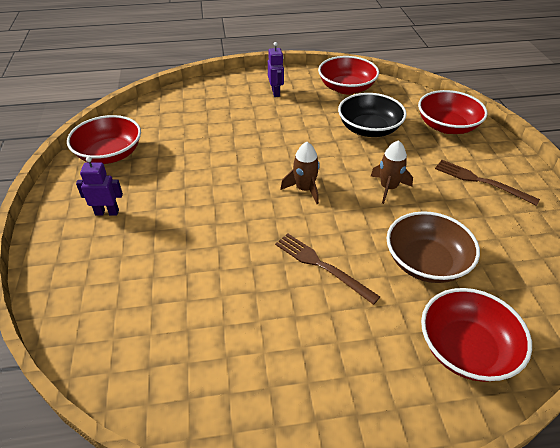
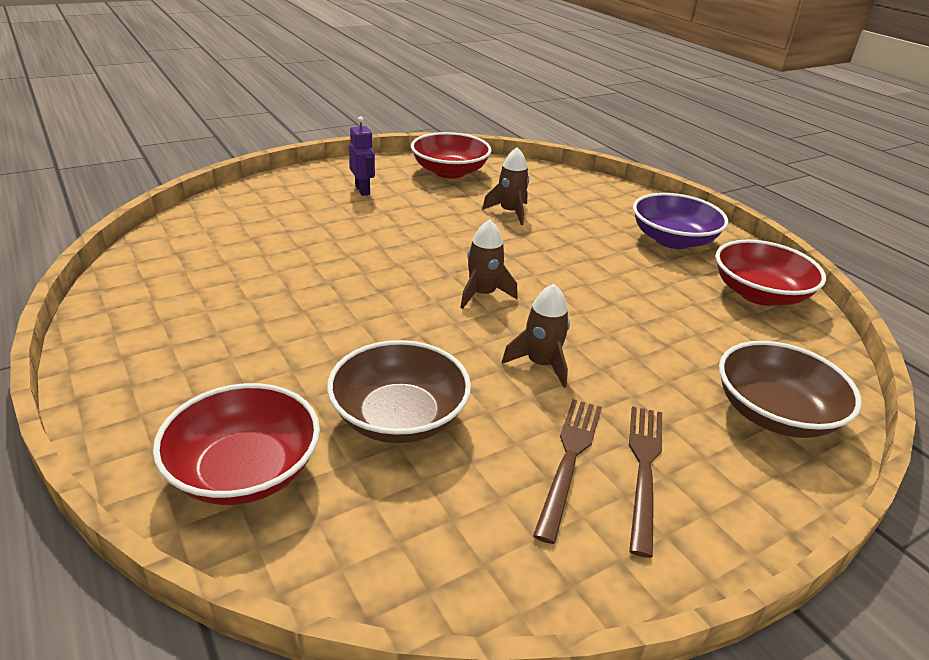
camera: 65 degrees right, 10 degrees down
(199, 144) = (510, 212): none -> brown rocket
(276, 92) = (673, 240): purple robot -> purple bowl
(322, 266) = (348, 328): brown fork -> brown fork (569, 460)
(369, 129) = (671, 329): black bowl -> none
(447, 126) = (774, 414): red bowl -> brown bowl

